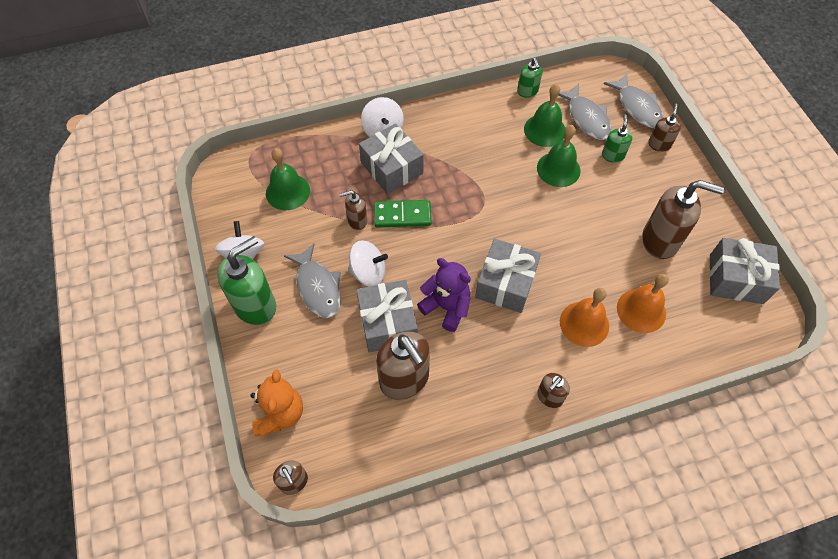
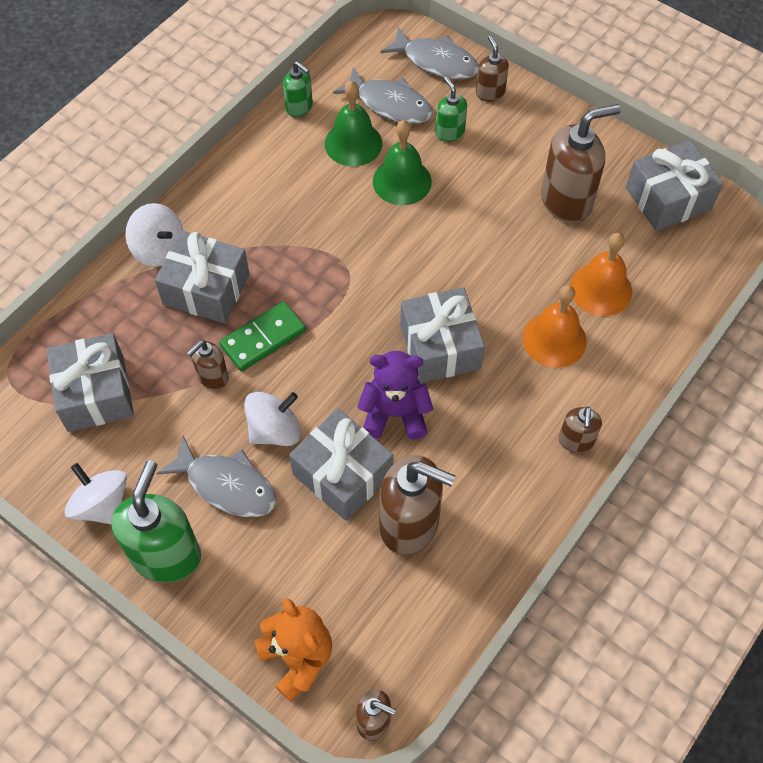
camera: 35 degrees left, 0 degrees up
(288, 191) = (96, 393): green bell -> grey gift

